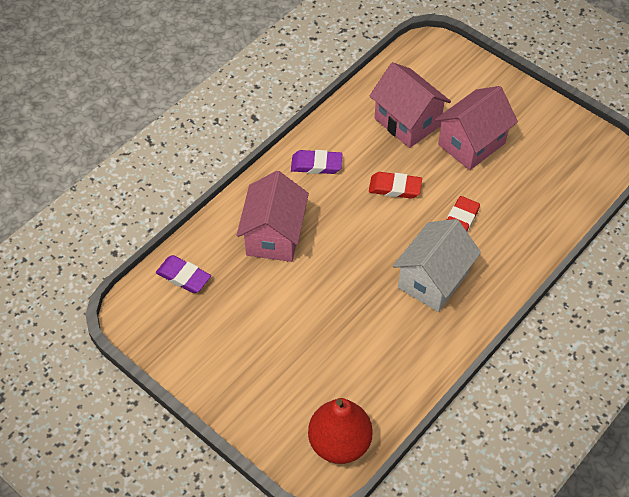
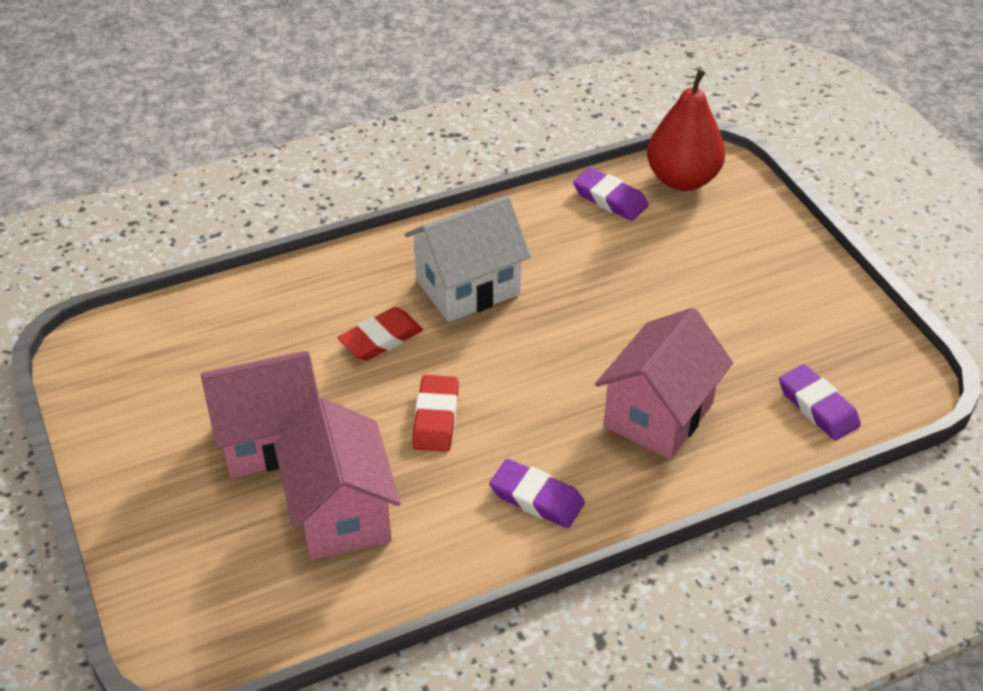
camera: 155 degrees left, 10 degrees down
(383, 398) = (610, 199): none -> purple eraser
(395, 188) = (436, 417): red eraser -> red eraser turned 60 degrees clockwise

